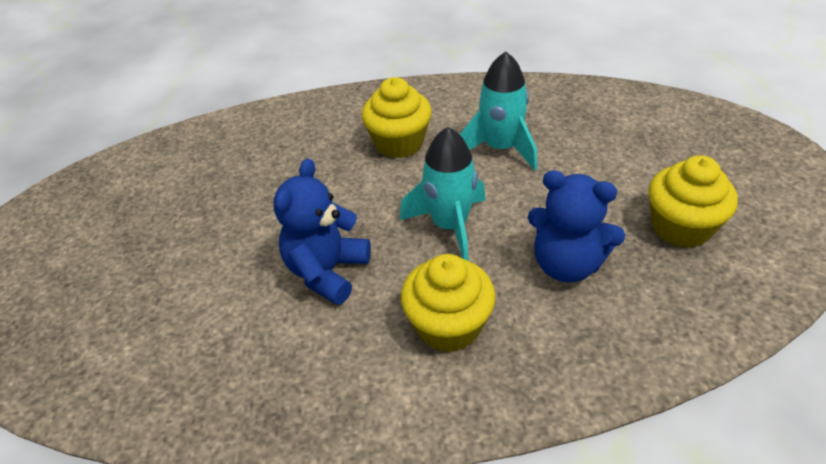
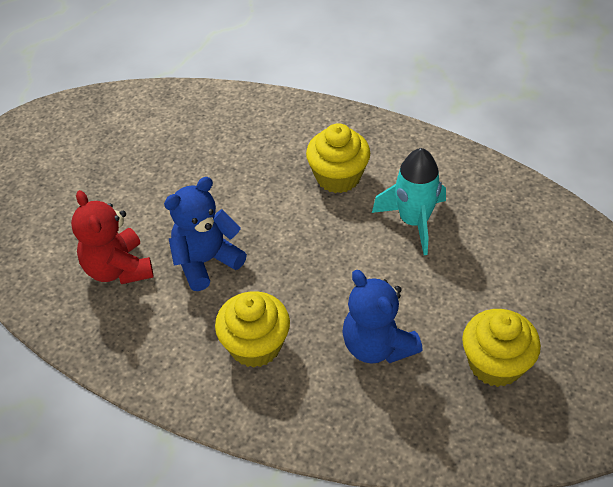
camera: 30 degrees right, 5 degrees up
(229, 326) = (118, 269): none -> red teddy bear
(449, 226) = (318, 269): turquoise rocket -> none

